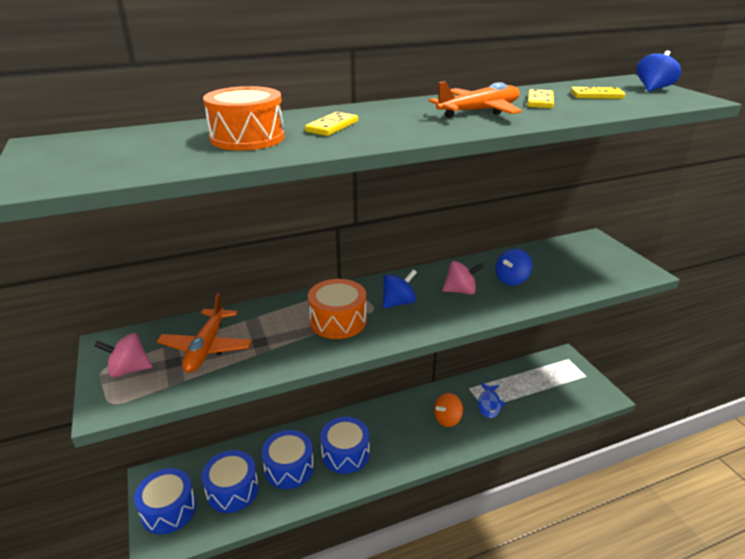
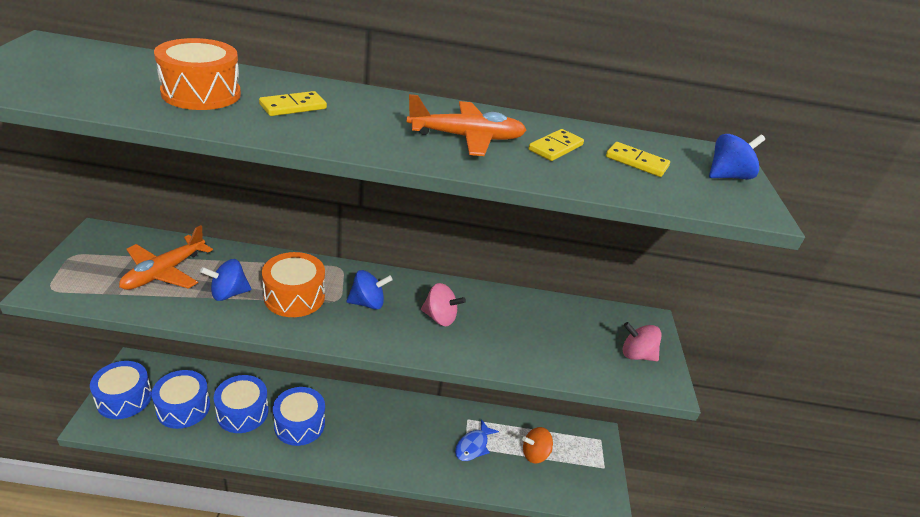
camera: 20 degrees right, 5 degrees up
(129, 370) = (90, 265): pink spinning top -> pink spinning top (636, 354)
(447, 419) = (419, 439): orange spinning top -> orange spinning top (534, 453)
(511, 280) = (505, 328): blue spinning top -> blue spinning top (228, 293)

